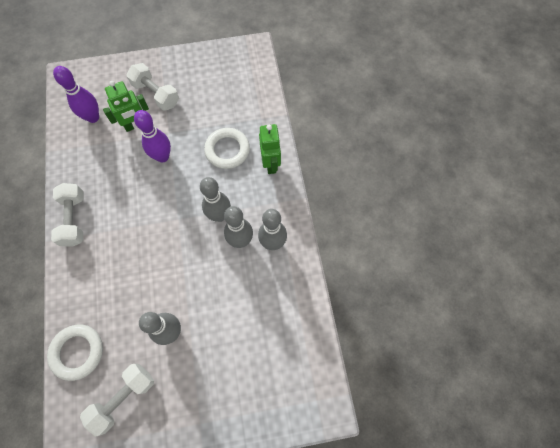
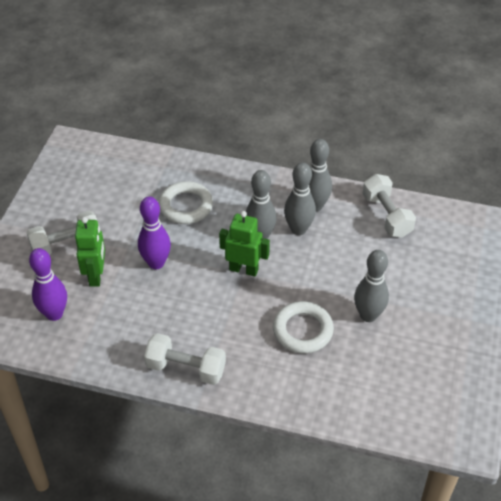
camera: 65 degrees left, 20 degrees down
(77, 352) = (352, 405): white ring -> white ring (302, 330)
(123, 397) = (420, 376): white dumbbell -> white dumbbell (386, 215)
(271, 164) = (225, 178): green robot -> green robot (244, 269)

